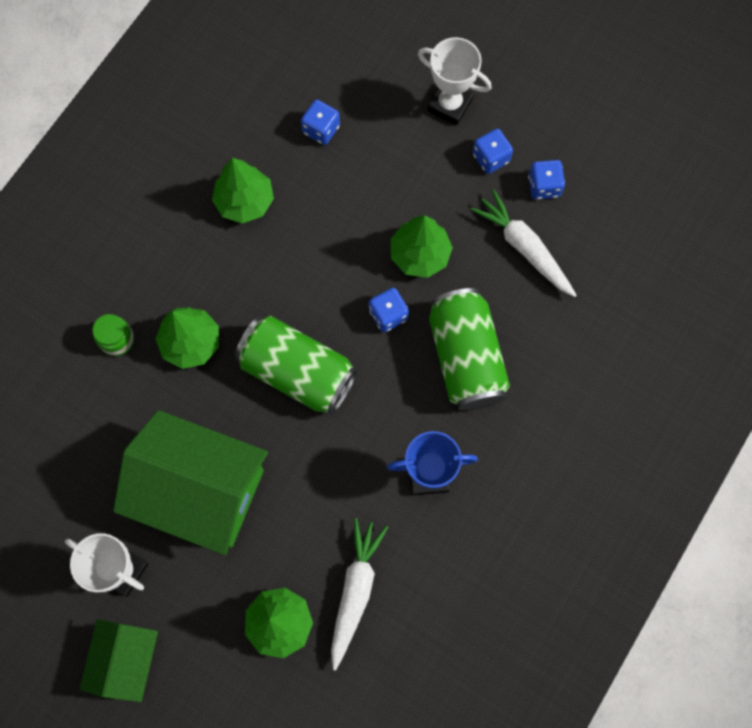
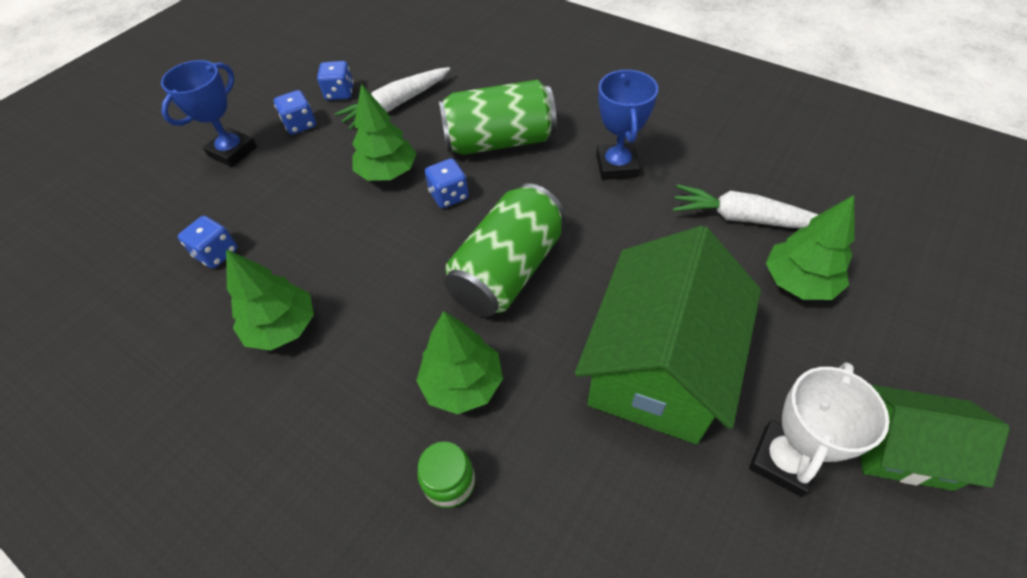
camera: 85 degrees left, 20 degrees down
(449, 105) = (232, 151): white trophy -> blue trophy

